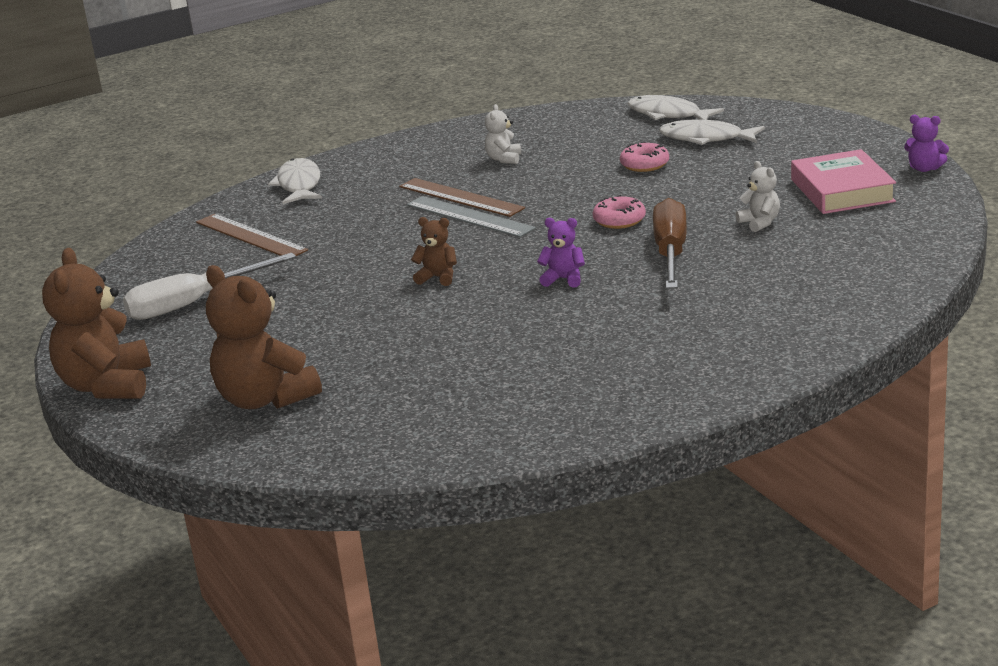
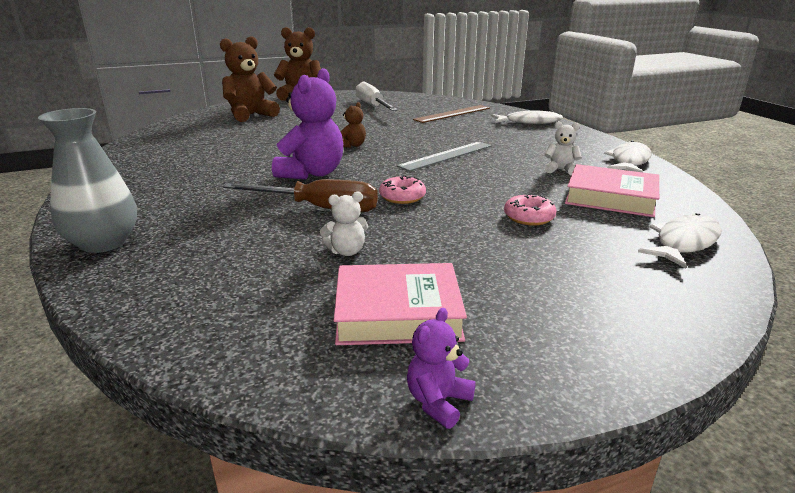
camera: 95 degrees right, 0 degrees up
(460, 197) = (484, 155): brown ruler -> none
(564, 279) = (312, 173): purple teddy bear -> purple teddy bear, size x2.06
(579, 137) = (610, 198): none -> pink book
(706, 138) = (600, 254): white fish -> white fish (629, 161)
(815, 334) = (104, 243): none -> grey vase

